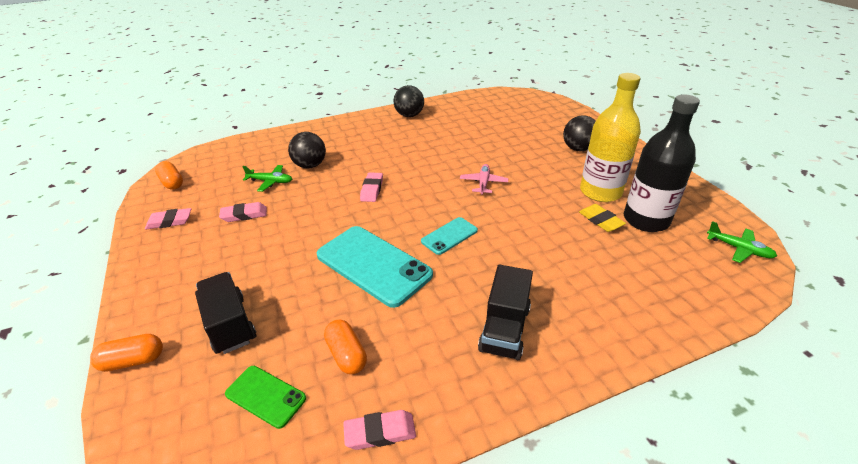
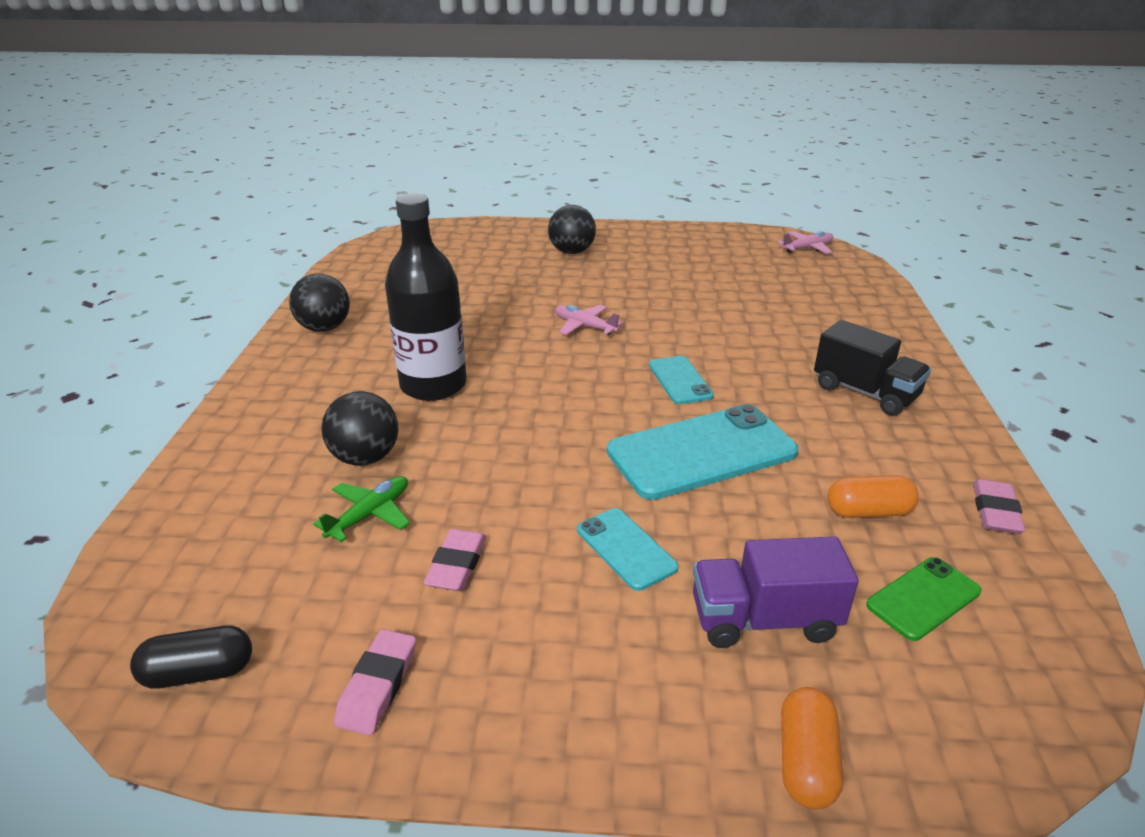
camera: 65 degrees left, 5 degrees down
(172, 183) = (199, 672): orange capsule -> black capsule
(230, 324) = (764, 619): black truck -> purple truck
(272, 260) = (626, 549): none -> turquoise phone
(372, 190) = (513, 412): pink eraser -> none
(600, 192) = (669, 270): yellow bottle -> none
(600, 221) = (720, 287): yellow eraser -> none
(646, 220) = (736, 267): black bottle -> black bottle (433, 385)
(739, 249) = (807, 248): green plane -> pink plane

